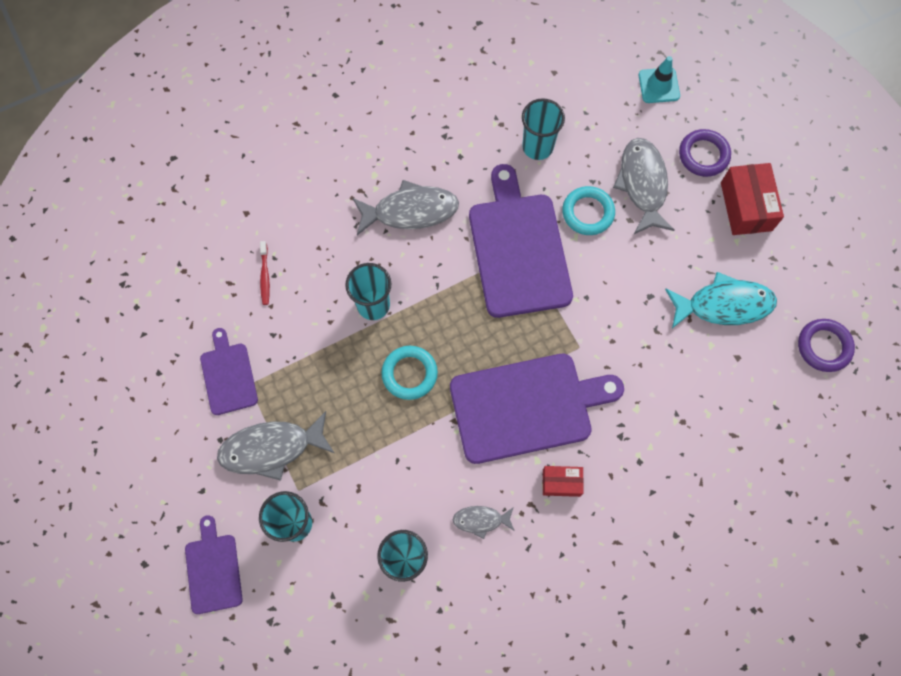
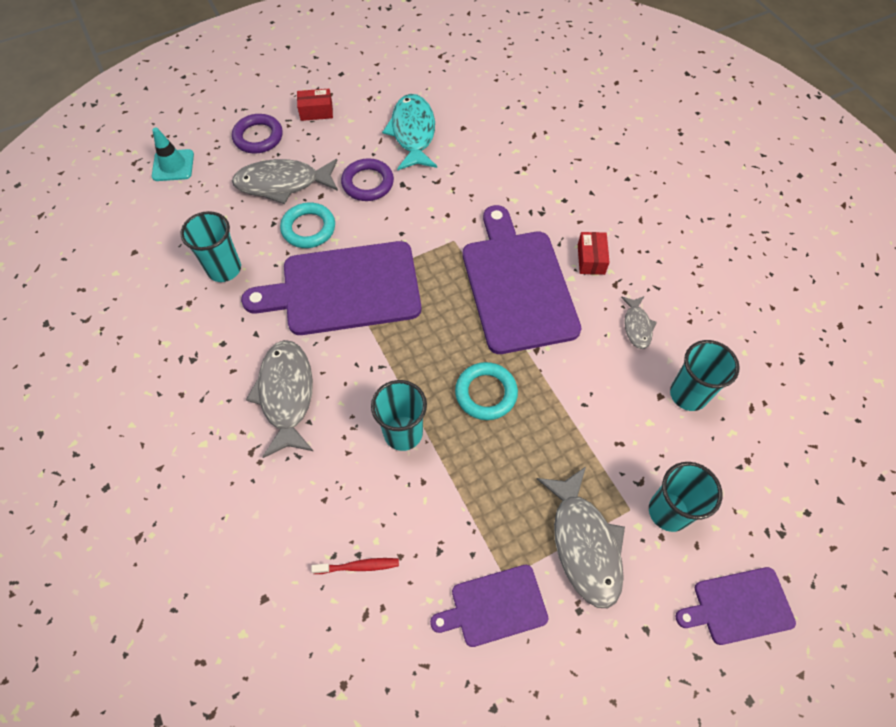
camera: 90 degrees left, 10 degrees down
(746, 206) = (316, 111): red box -> red box, size x0.58
(824, 346) = (452, 74): purple ring -> purple ring (368, 183)

